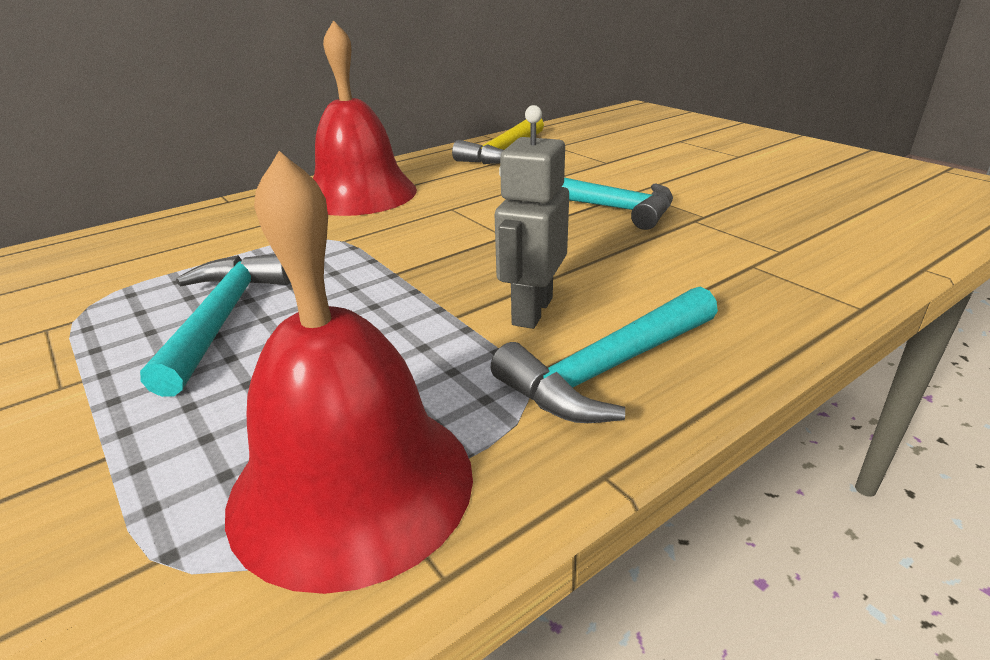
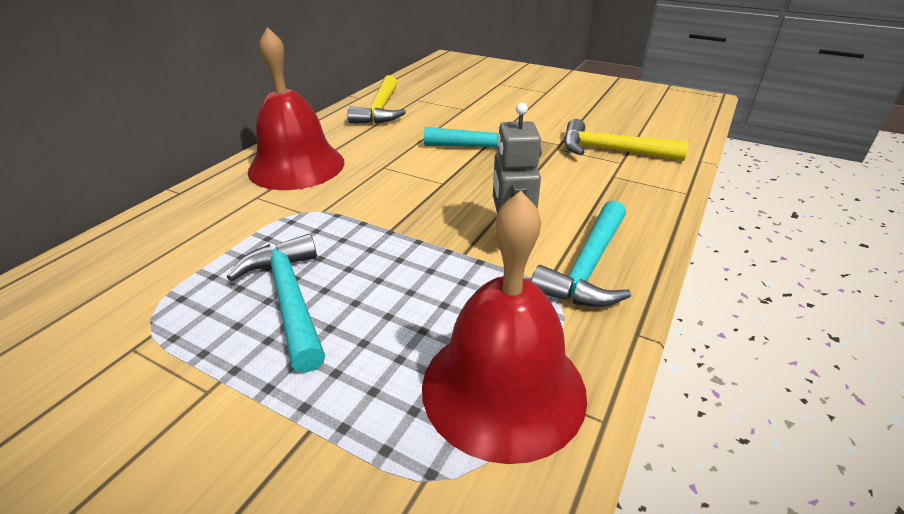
camera: 25 degrees left, 5 degrees up
(778, 234) = (612, 150): none -> yellow hammer

